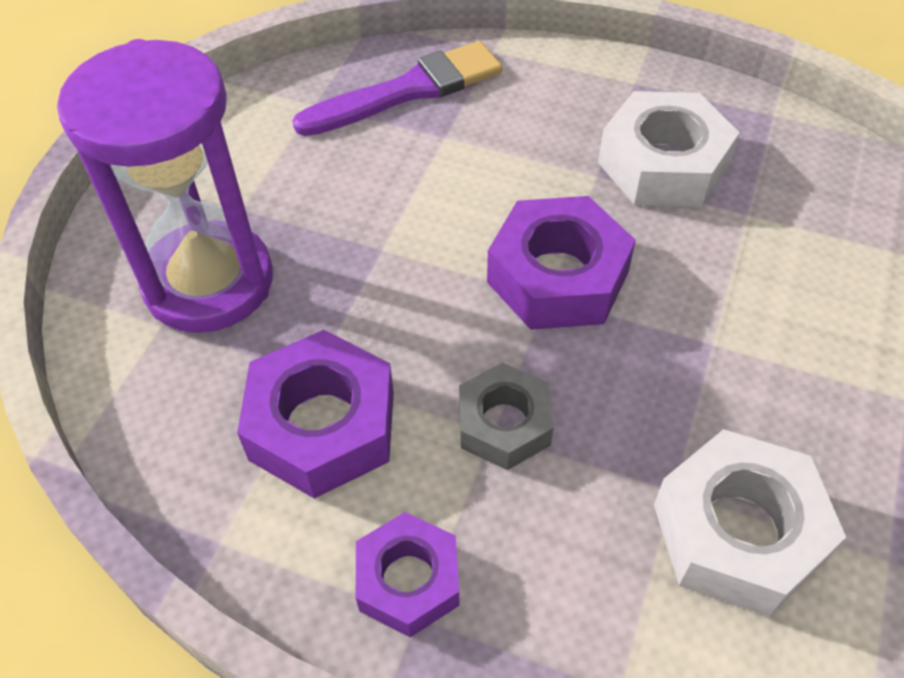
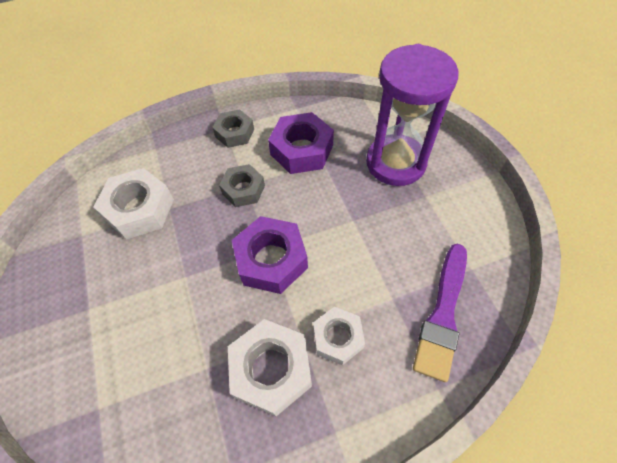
camera: 140 degrees right, 5 degrees up
(408, 580) = (234, 133): purple nut -> grey nut
(553, 143) = (338, 338): none -> white nut

